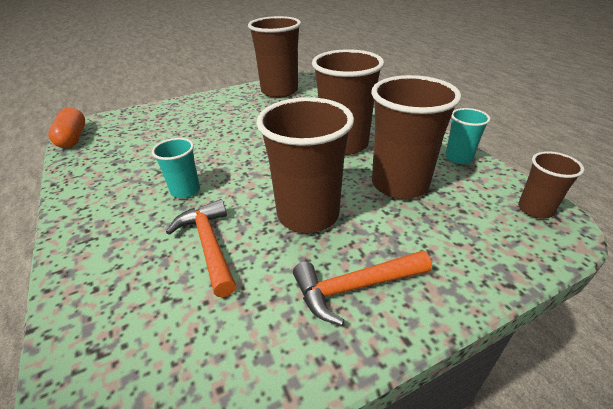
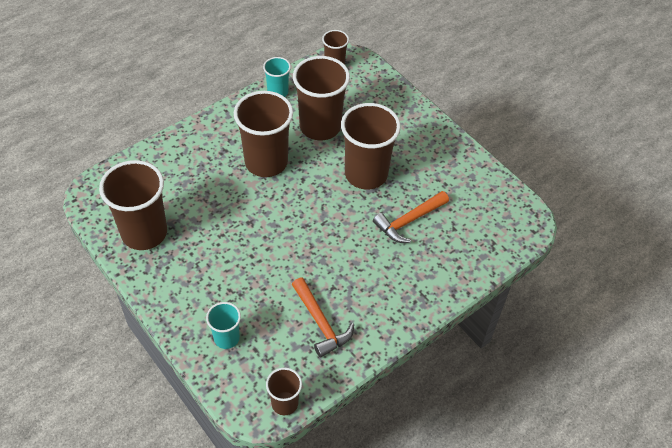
camera: 105 degrees left, 15 degrees up
(73, 138) = (284, 403): orange capsule -> brown cup
(185, 190) = (355, 256): turquoise cup -> turquoise cup (226, 338)
(354, 287) = (421, 146): orange hammer -> orange hammer (321, 323)

